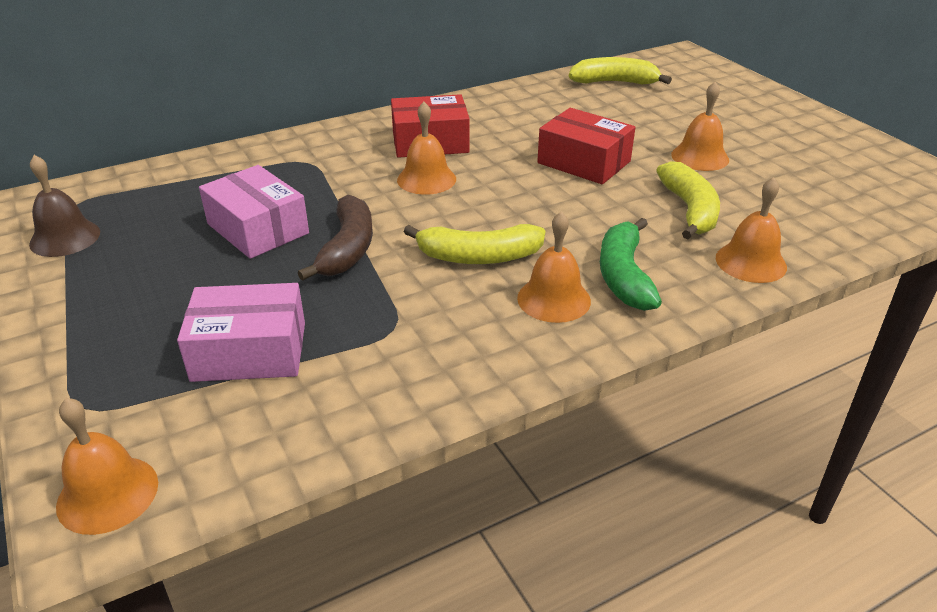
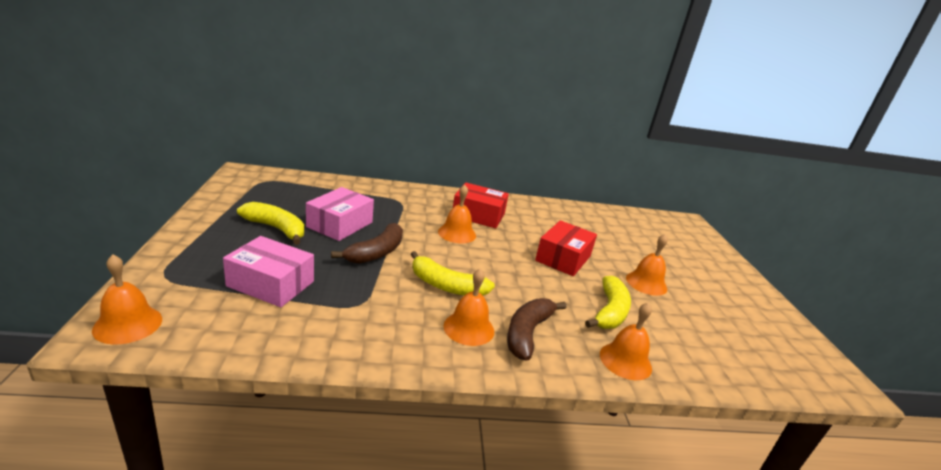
camera: 20 degrees right, 10 degrees down
(65, 238) = (244, 194): brown bell -> none
(258, 228) = (340, 224): pink box -> pink box turned 45 degrees clockwise
(584, 162) = (563, 258): red box -> red box turned 60 degrees clockwise
(614, 82) = (625, 221): yellow banana -> yellow banana (276, 229)
(624, 276) = (527, 333): green banana -> brown banana

